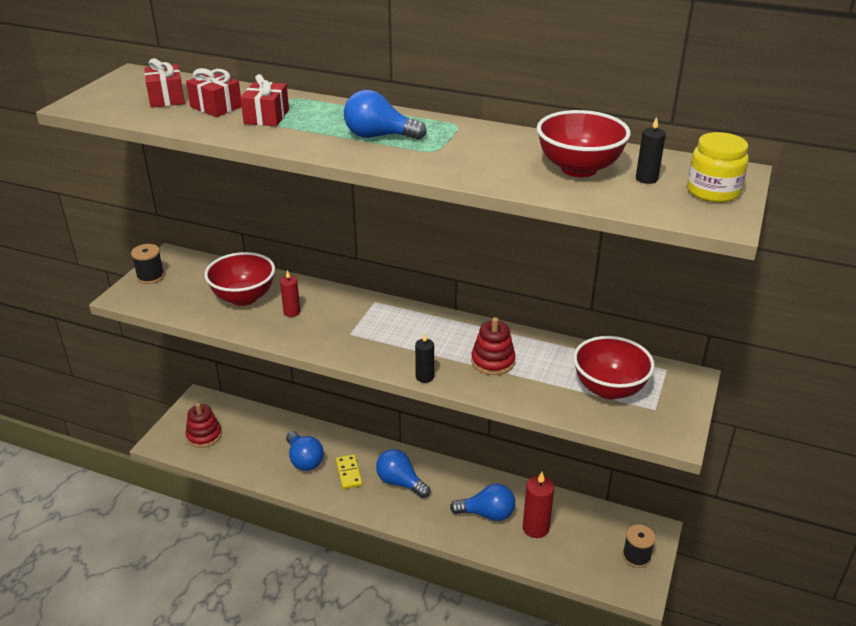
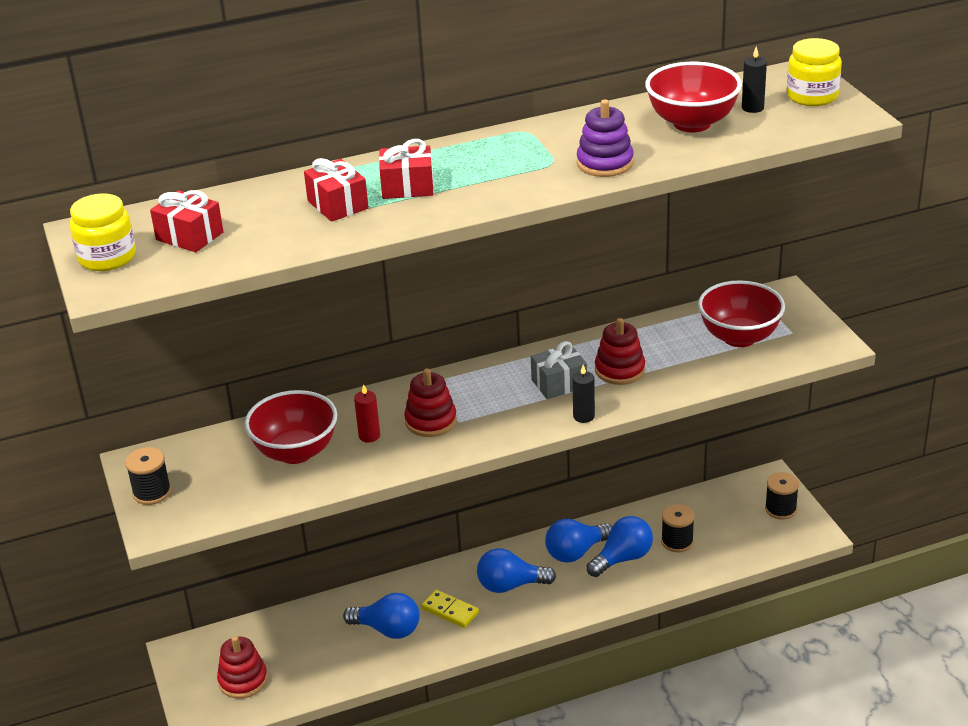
camera: 40 degrees left, 0 degrees up
(112, 91) = (107, 257): none -> yellow jar
(216, 107) = (264, 220): red gift -> red gift (407, 187)
(335, 324) = (431, 421): none -> red stacking toy
(379, 136) = (481, 173): blue light bulb -> blue light bulb (576, 552)
(442, 347) = (559, 383): none -> grey gift
(465, 166) = (605, 163): none -> purple stacking toy
(535, 528) = (677, 541): red candle -> black spool

